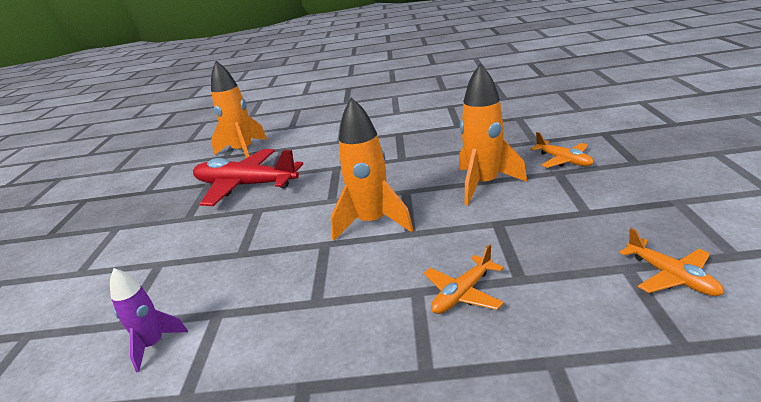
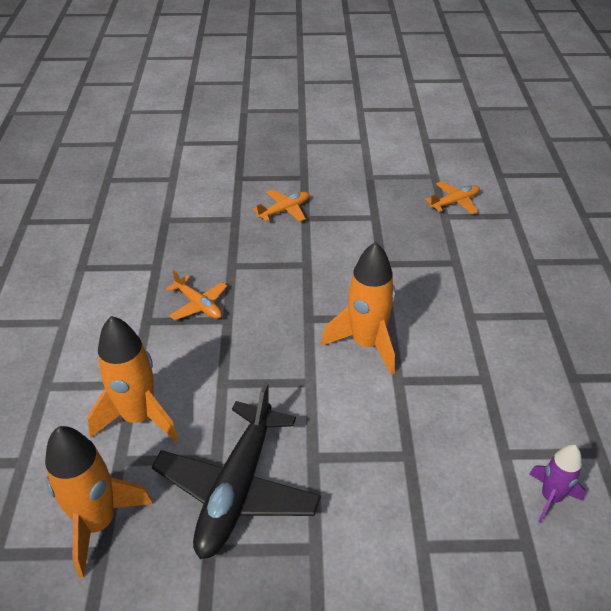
camera: 95 degrees left, 15 degrees up
(245, 185) = (237, 489): red plane -> black plane
(462, 293) = (472, 292): orange plane -> orange plane (198, 305)
(484, 184) = (313, 263): orange rocket -> orange rocket (139, 417)

